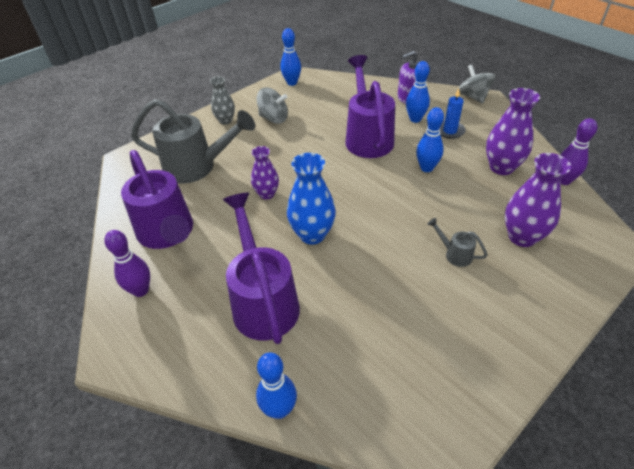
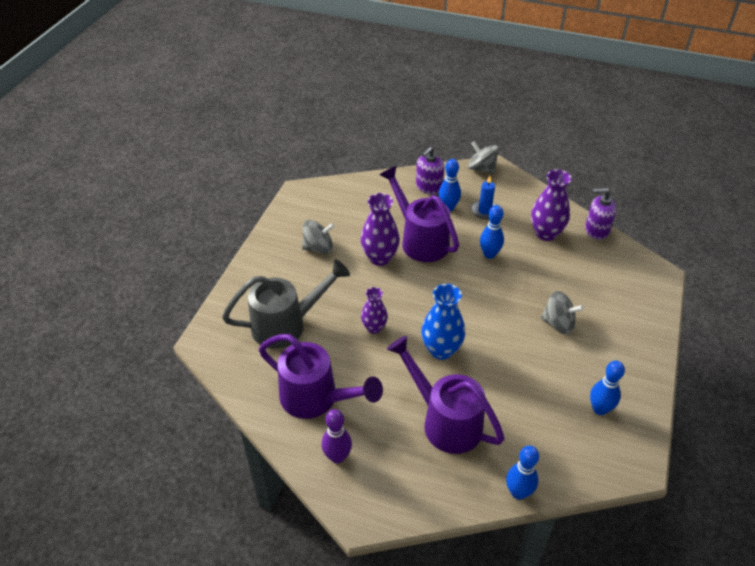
camera: 30 degrees left, 0 degrees up
(225, 120) = (272, 266): grey vase -> none
(292, 83) = (304, 201): blue bowling pin -> blue bowling pin (599, 409)
(455, 254) = (558, 324): grey watering can -> grey spinning top
(522, 237) = (595, 291): purple vase -> purple vase (380, 258)
(563, 180) = (596, 230): purple bowling pin -> purple soap dispenser

